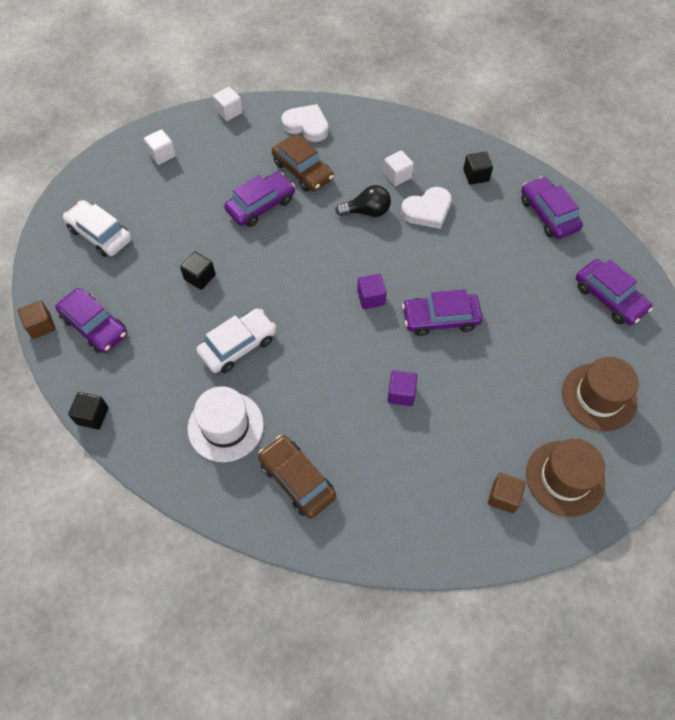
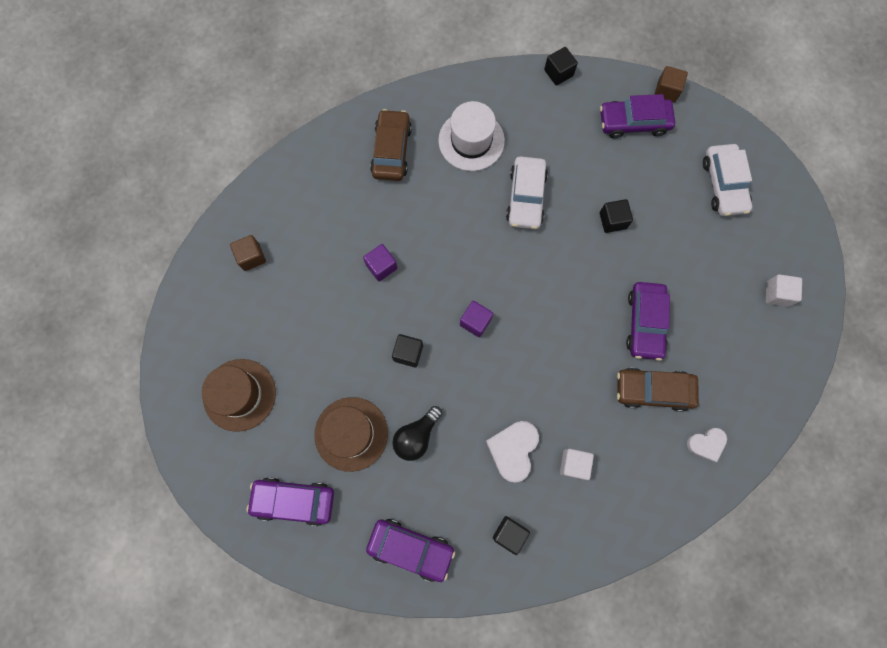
camera: 135 degrees right, 15 degrees up
(100, 234) = (723, 185): white car -> white car turned 90 degrees clockwise
(229, 112) = (785, 392): white cube -> none
(297, 480) = (391, 150): brown car -> brown car turned 90 degrees counterclockwise
(306, 125) = (706, 444): white heart -> white heart, size x0.64
(367, 211) = (559, 400): black light bulb -> black light bulb (416, 436)
(440, 318) = (408, 353): purple car -> black cube
(565, 478) = (220, 307): brown hat -> brown hat (351, 434)

